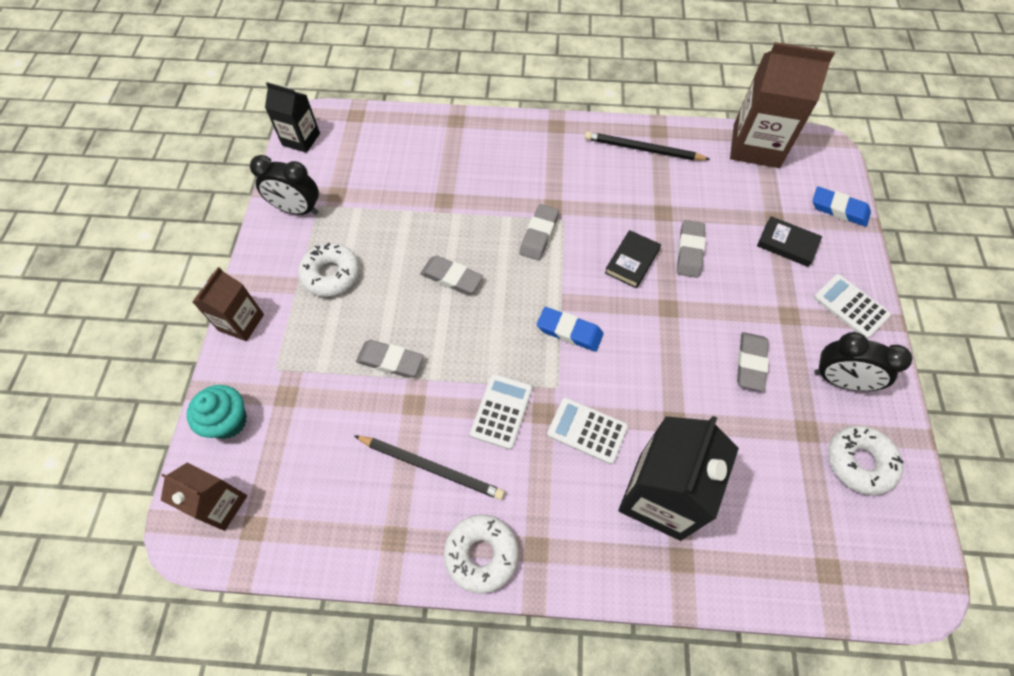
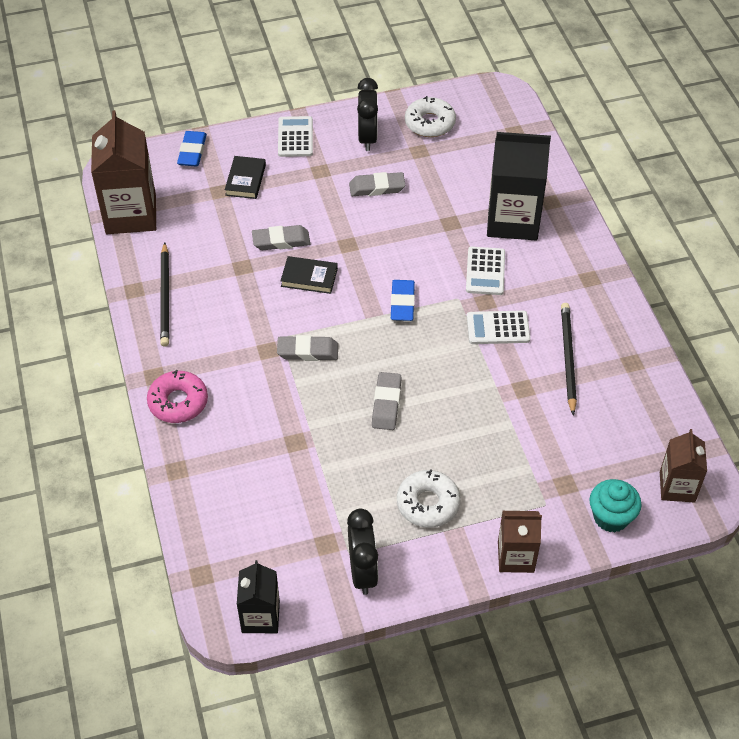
camera: 110 degrees left, 10 degrees down
(390, 361) = (493, 419): grey eraser -> none
(481, 554) = (612, 308): white donut -> none
(521, 134) = (178, 402): none -> pink donut
(850, 306) = (295, 137): white calculator -> white calculator turned 150 degrees clockwise

